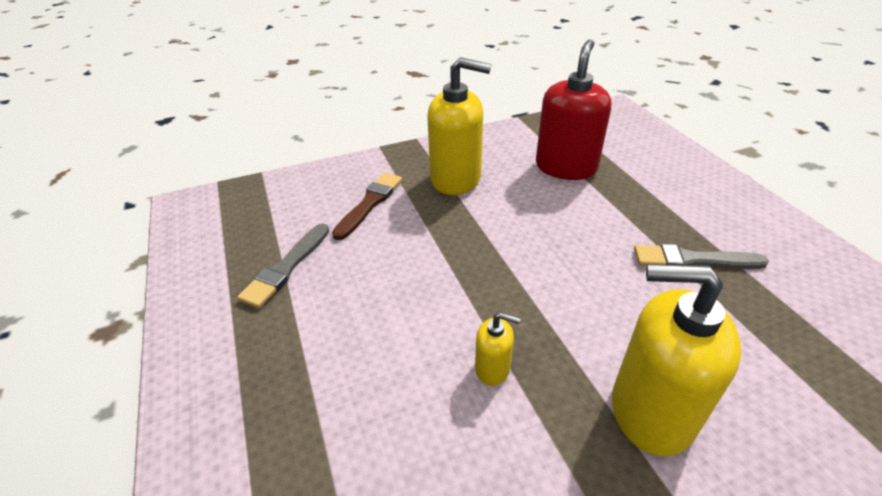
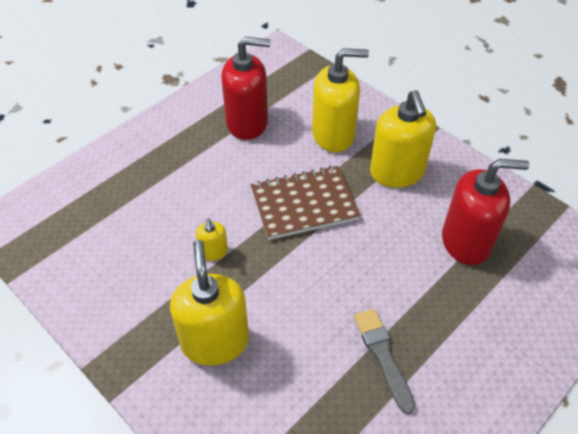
camera: 65 degrees right, 10 degrees up
(286, 268) = (247, 123): grey brush -> red soap dispenser
(370, 203) = (333, 135): brown brush -> yellow soap dispenser
(459, 257) = (304, 204): none -> brown notebook

